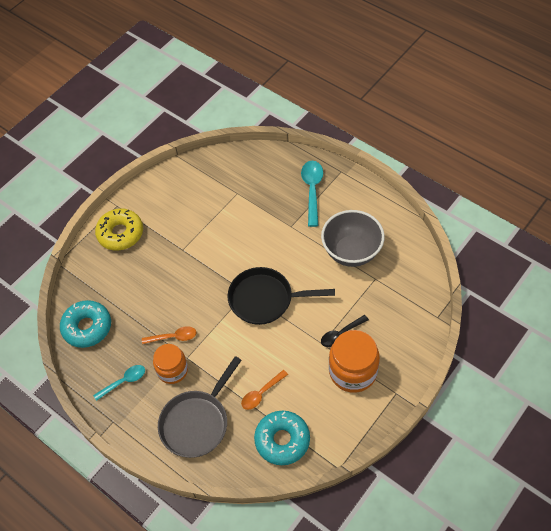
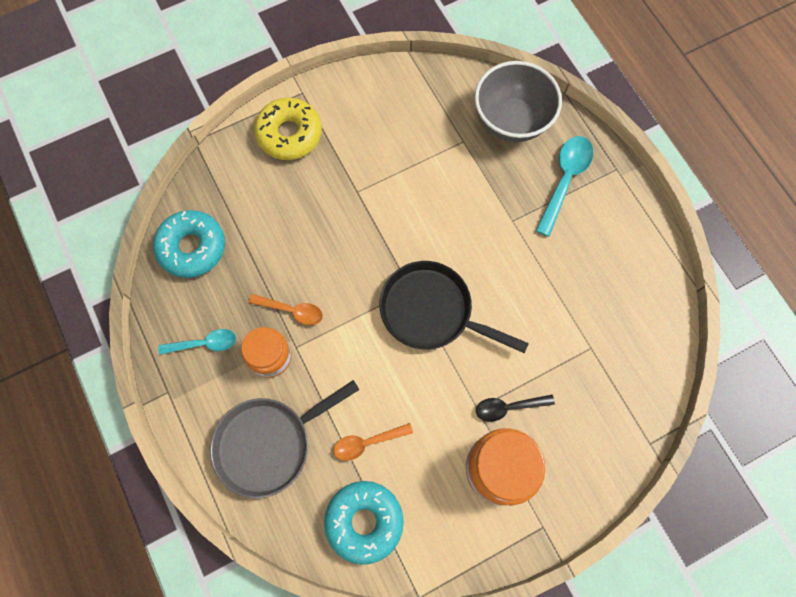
camera: 20 degrees right, 15 degrees up
(351, 252) = (576, 295): grey bowl -> grey bowl (511, 121)

